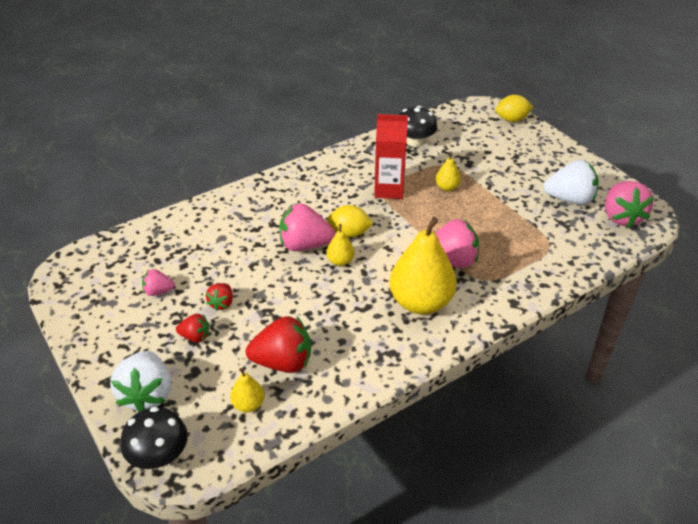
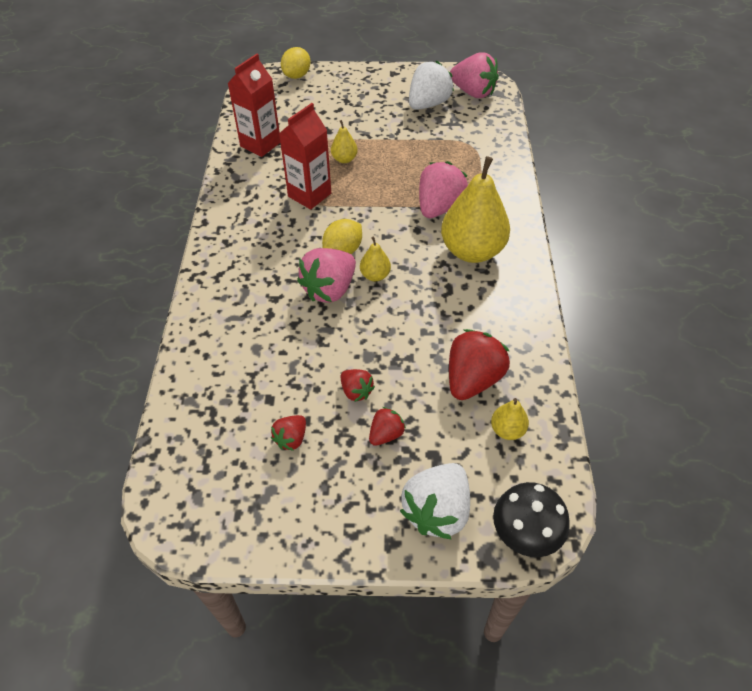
camera: 55 degrees left, 10 degrees up
(147, 394) = (437, 511): white strawberry -> white strawberry turned 90 degrees clockwise
(158, 291) = (291, 439): pink strawberry -> red strawberry
(414, 142) = (260, 144): black mushroom -> red carton

